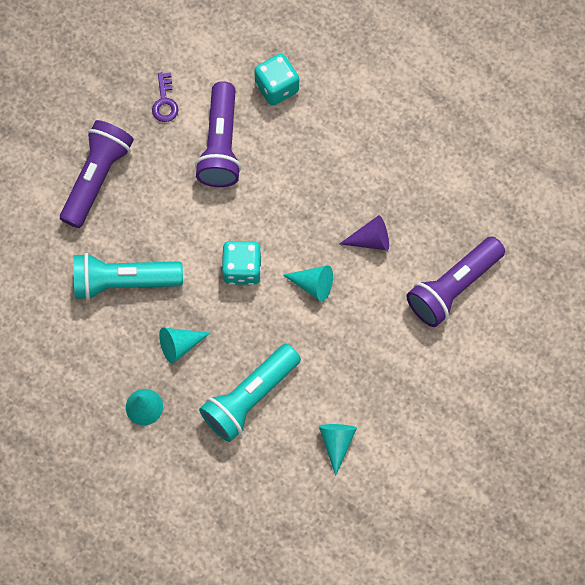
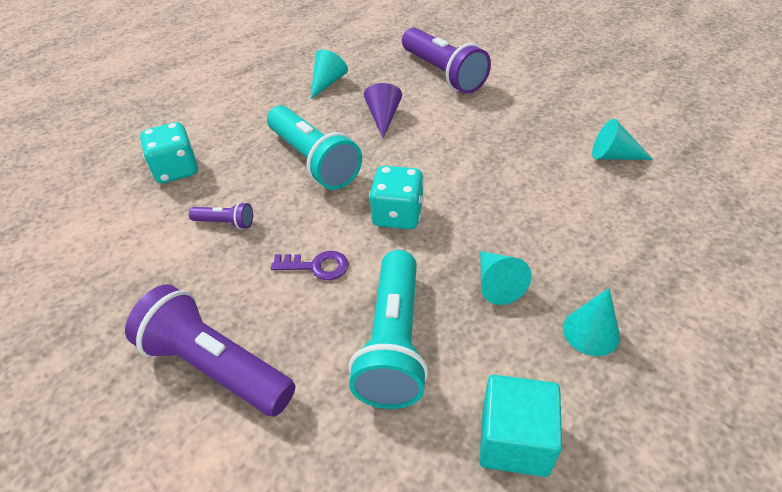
camera: 80 degrees left, 25 degrees down
(63, 357) = (514, 440): none -> turquoise cube
(165, 102) = (136, 274): purple key -> purple key (316, 266)
(221, 145) = (225, 223): purple flashlight -> purple flashlight, size x0.45
(249, 397) = (567, 221): turquoise flashlight -> turquoise flashlight (314, 161)
(313, 285) = (427, 160): turquoise cone -> turquoise cone (327, 82)

